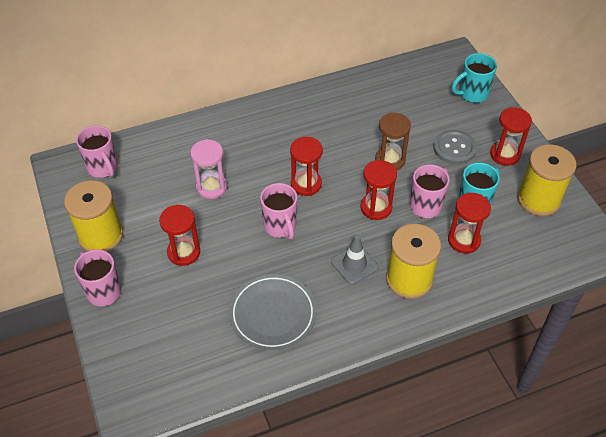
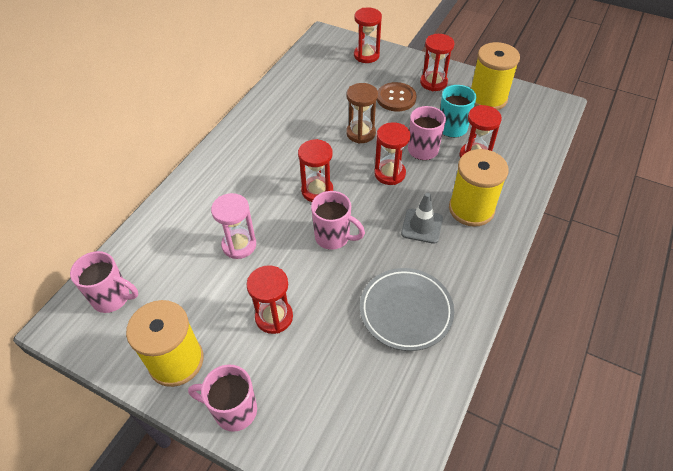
camera: 40 degrees left, 0 degrees up
(454, 148) = (396, 98): grey button -> brown button
(472, 94) = (366, 55): turquoise mug -> red hourglass

